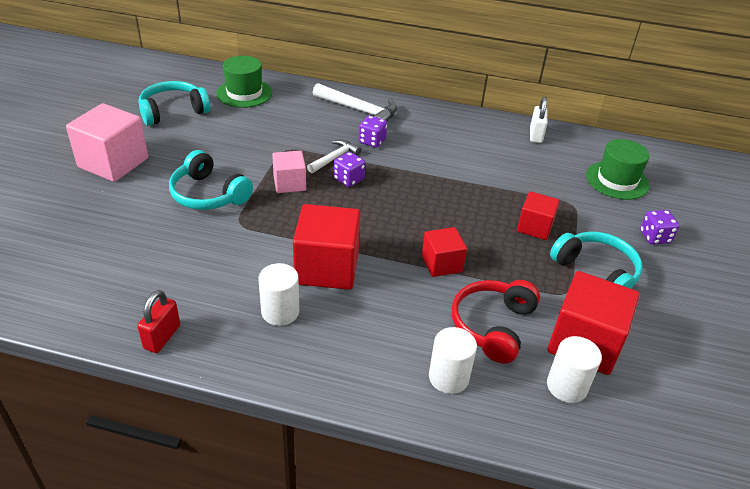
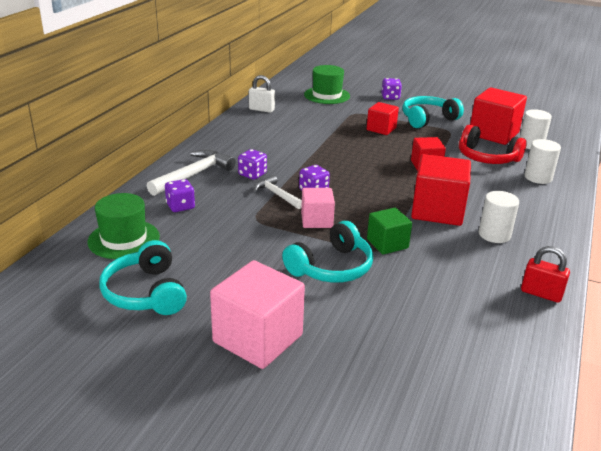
camera: 80 degrees left, 10 degrees down
(252, 228) = (387, 244): none -> green cube
(300, 110) = (180, 206): none -> purple dice

